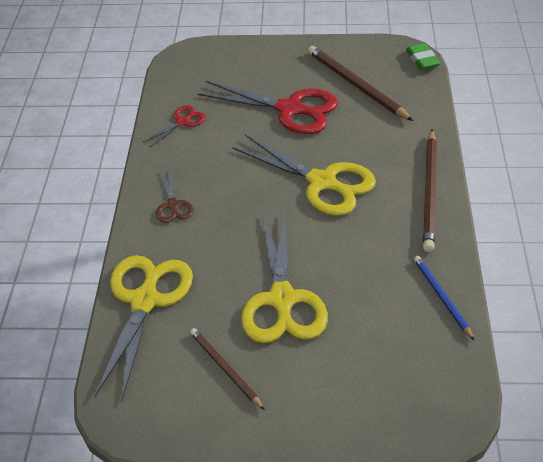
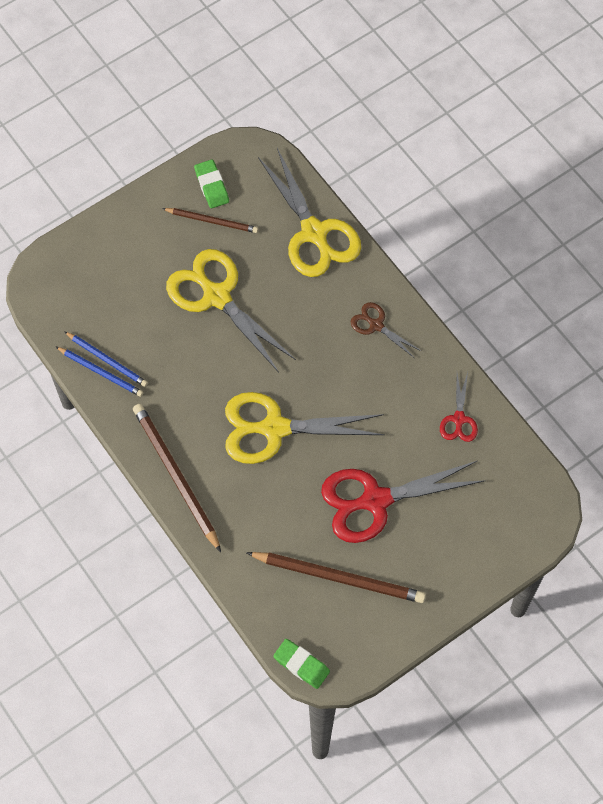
camera: 140 degrees right, 20 degrees up
(193, 404) = (212, 186): none -> green eraser
(428, 304) = (107, 360): none -> blue pencil

